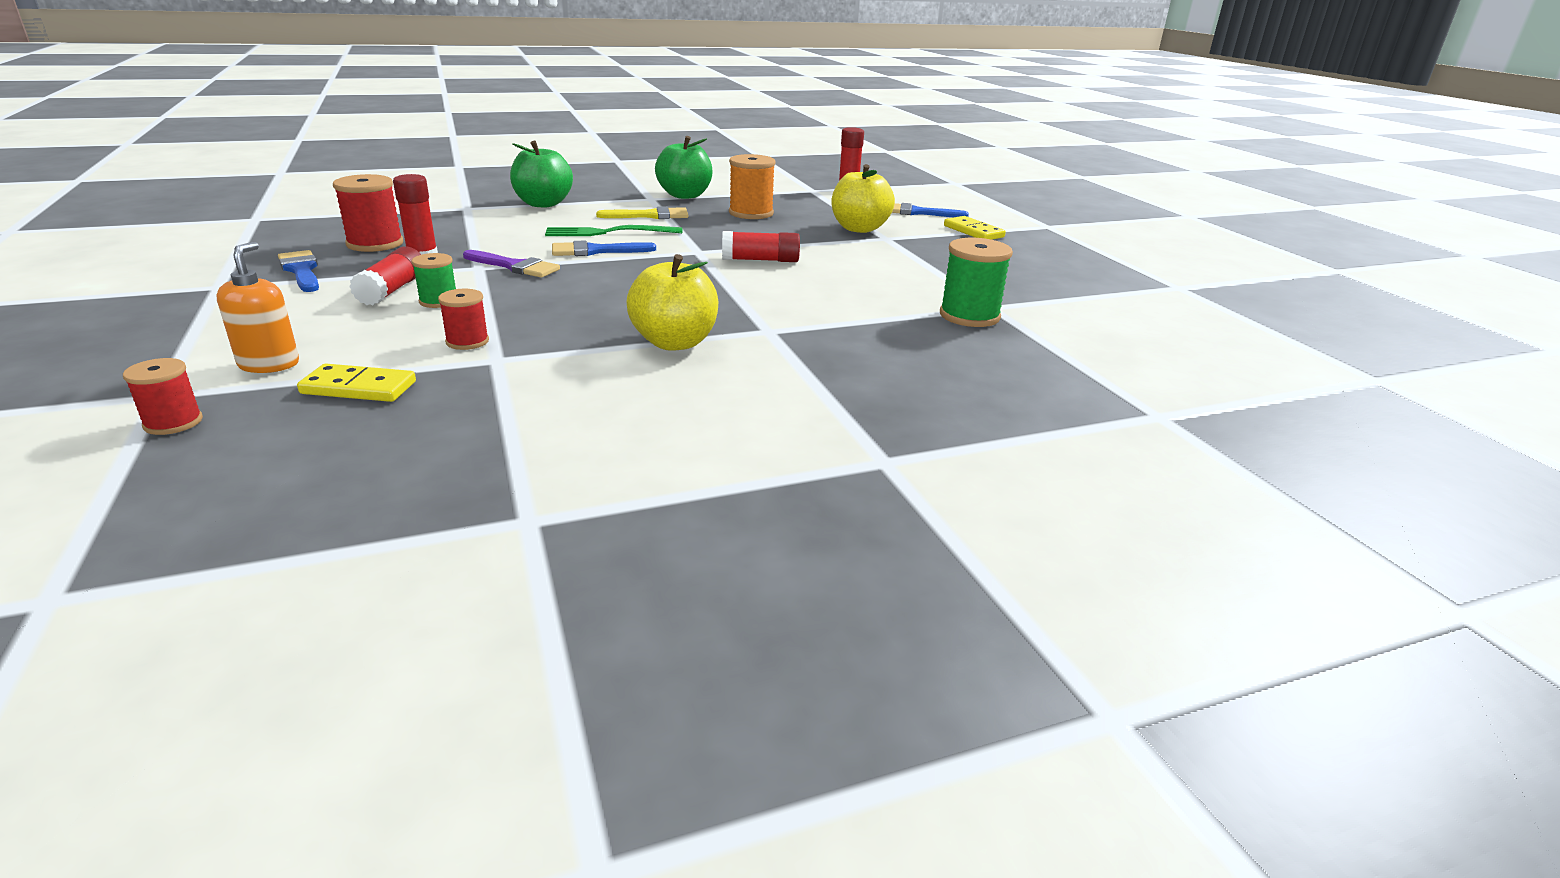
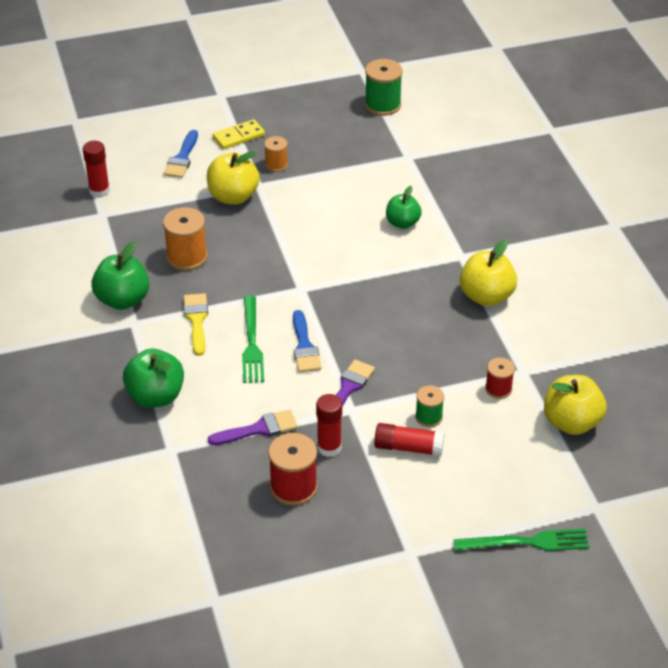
camera: 85 degrees left, 15 degrees up
(150, 345) = (527, 542): none -> green fork
(173, 422) = (626, 486): red spool -> none
(269, 364) = (546, 472): orange soap dispenser -> none
(301, 270) = (369, 513): blue brush -> none
(359, 388) = (571, 422): yellow domino -> yellow apple
(473, 233) = (258, 429): none -> purple brush
(760, 260) = (321, 255): red glue stick -> none
(836, 299) = (402, 223): none -> green apple
(929, 245) = (276, 164): none -> orange spool
(969, 316) = (425, 169): green spool -> green spool (382, 105)

